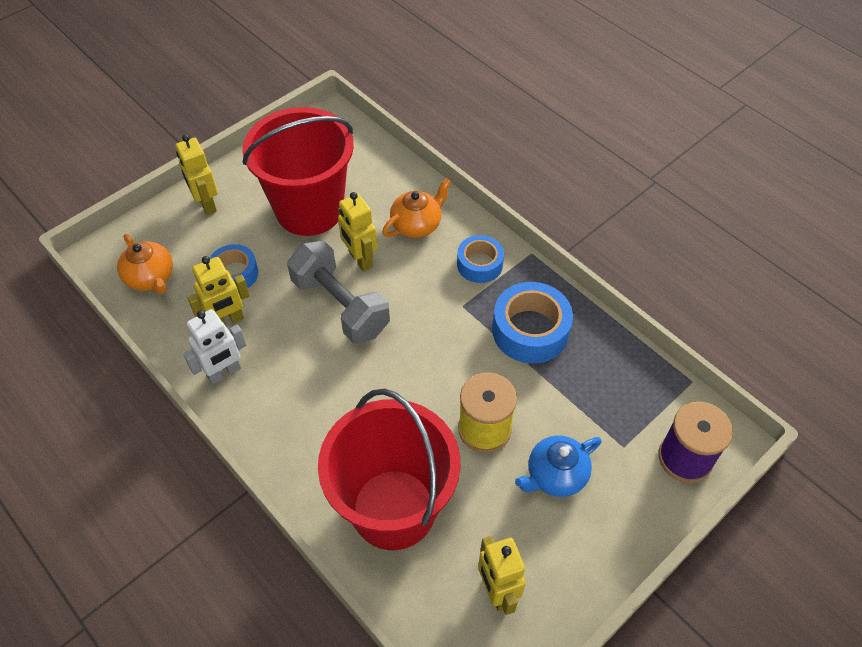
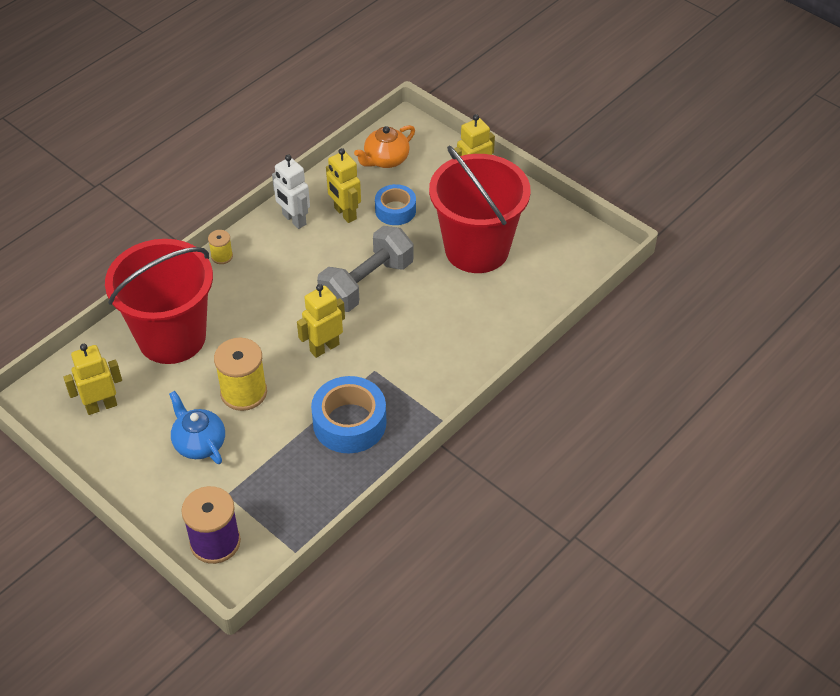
camera: 85 degrees right, 5 degrees down
(268, 452) = (222, 256): none -> yellow spool
(360, 260) = (421, 292): yellow robot -> yellow robot (324, 347)
(417, 225) = (469, 329): orange teapot -> none
(479, 264) = (425, 381): blue tape -> none

